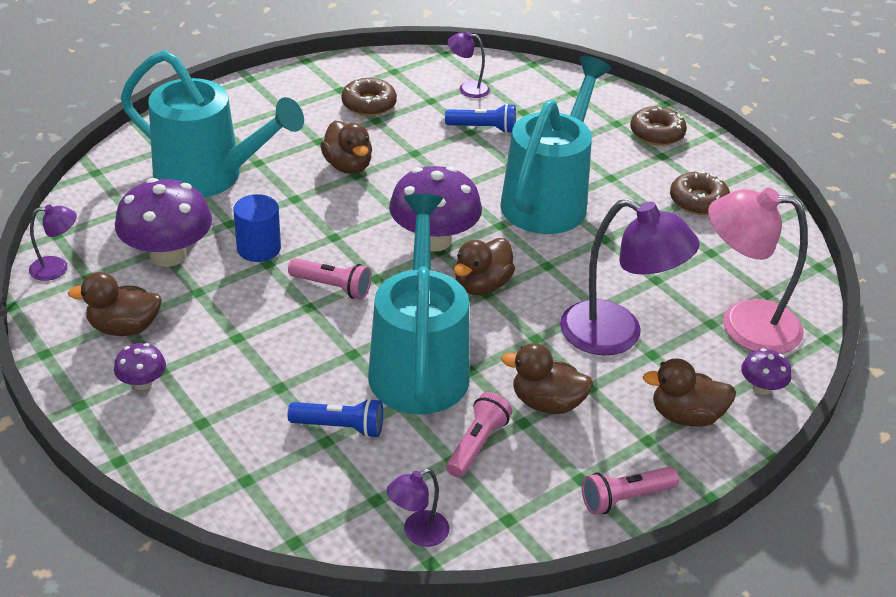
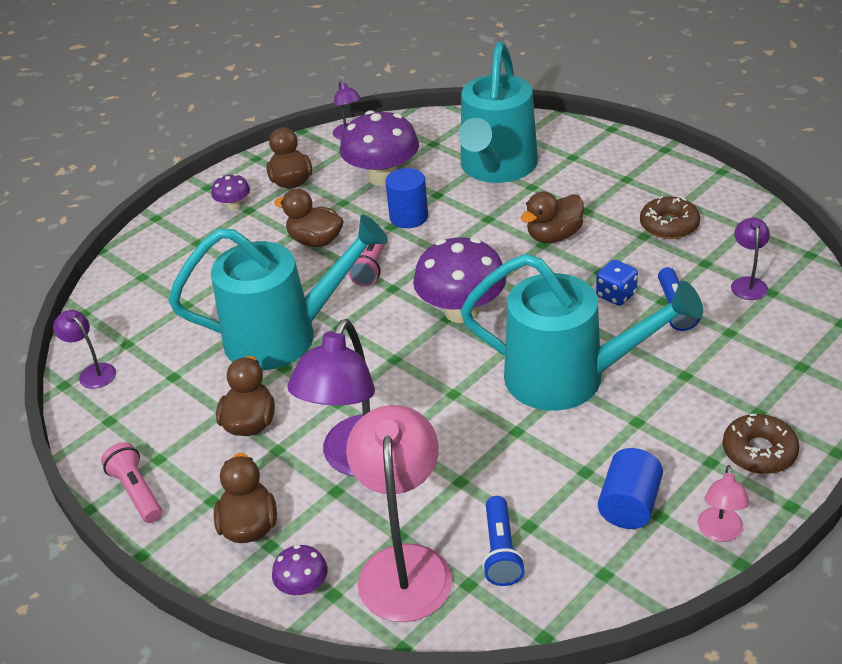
camera: 85 degrees right, 0 degrees up
(340, 427) = (202, 308): blue flashlight -> blue flashlight (501, 551)
(452, 152) = (616, 295): none -> blue dice
(476, 444) = (192, 387): pink flashlight -> none
(482, 285) = (404, 354): brown duck -> brown duck (315, 241)
(698, 201) = (629, 505): brown donut -> blue cylinder
(731, 169) = (720, 532): none -> pink lamp

